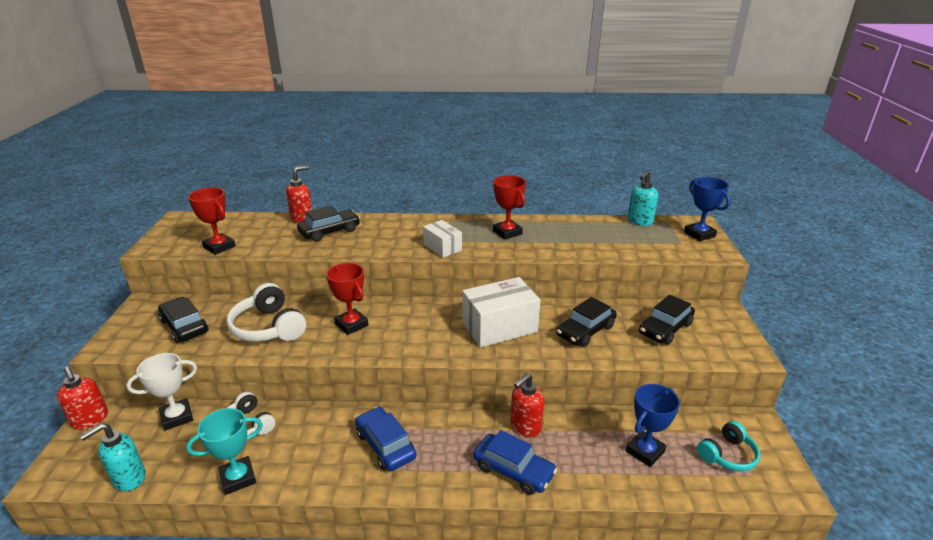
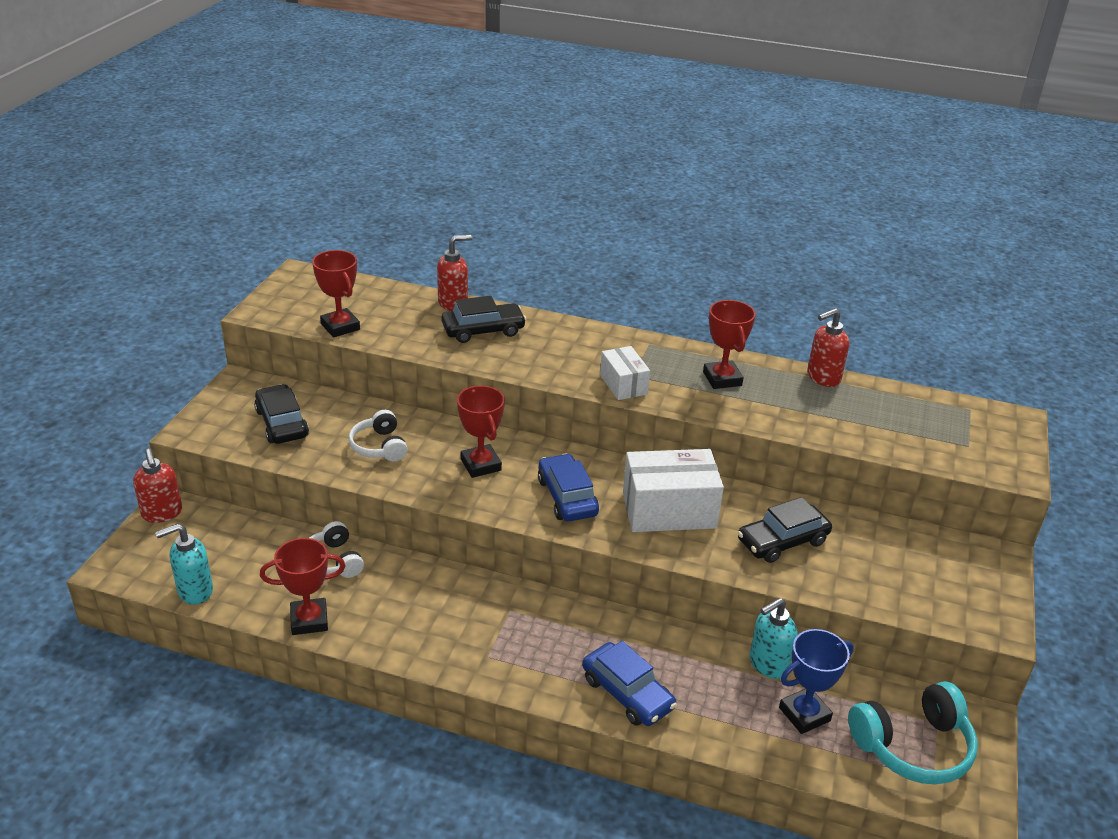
camera: 15 degrees right, 5 degrees up
(177, 417) = (255, 533): white trophy -> none
(238, 478) = (309, 620): turquoise trophy -> red trophy
(268, 327) = (379, 446): white headphones -> white headphones, size x0.63
(385, 445) = (484, 625): blue car -> blue car (567, 497)
(525, 427) = (663, 646): red soap dispenser -> red soap dispenser (823, 378)
(639, 222) = (925, 399): turquoise soap dispenser -> turquoise soap dispenser (768, 664)
(665, 328) = (896, 563): black car -> none
(699, 234) = (1005, 437): blue trophy -> none
(727, 455) = (913, 746): turquoise headphones -> turquoise headphones, size x1.58

